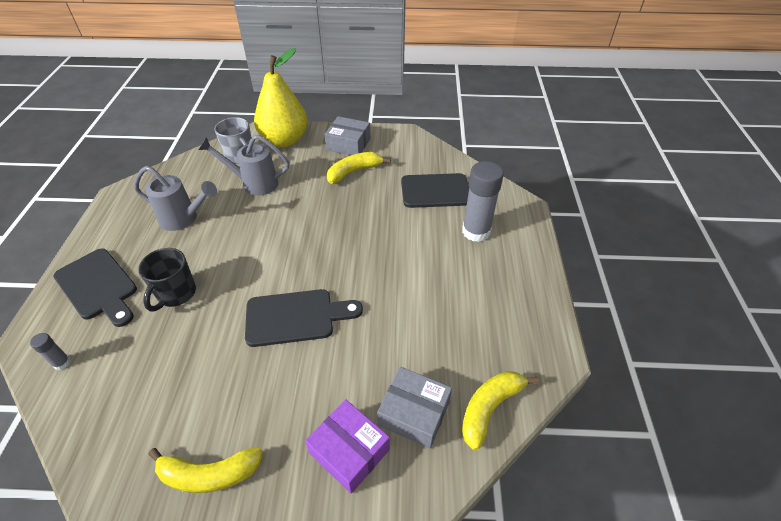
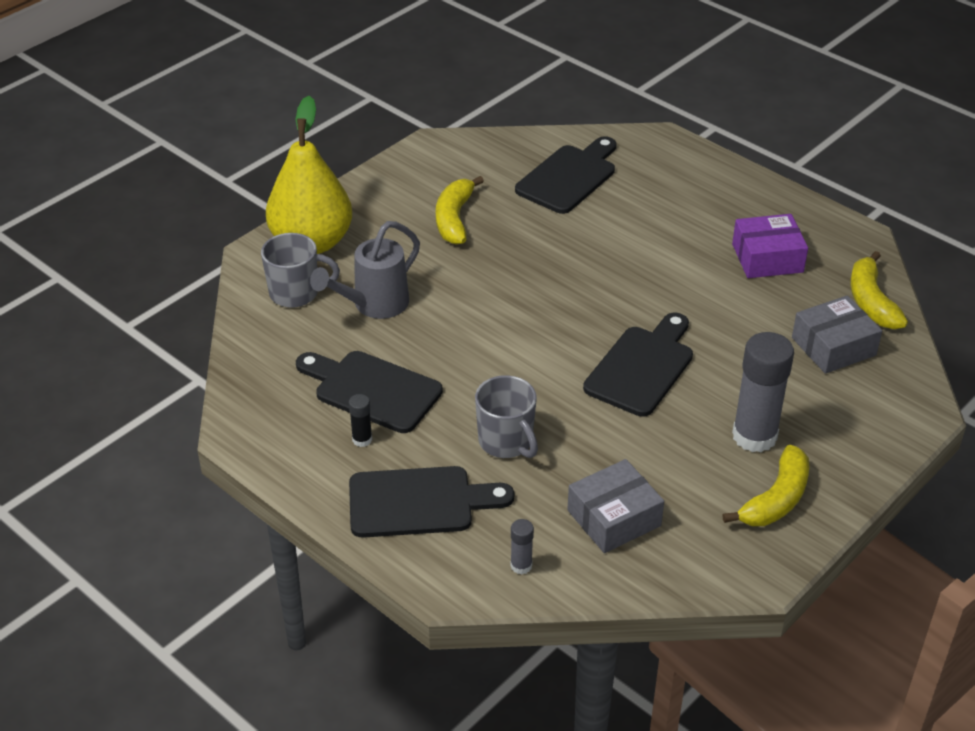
camera: 50 degrees left, 5 degrees down
(139, 237) = (362, 439): none -> black glue stick
(176, 294) = (506, 442): black mug -> grey mug
(184, 219) = (372, 390): grey watering can -> black cutting board
(348, 144) = (393, 197): grey box -> grey box (614, 518)
(349, 451) = (834, 403): purple box -> purple box (767, 258)
(476, 231) = (660, 189): grey glue stick -> grey glue stick (754, 436)

